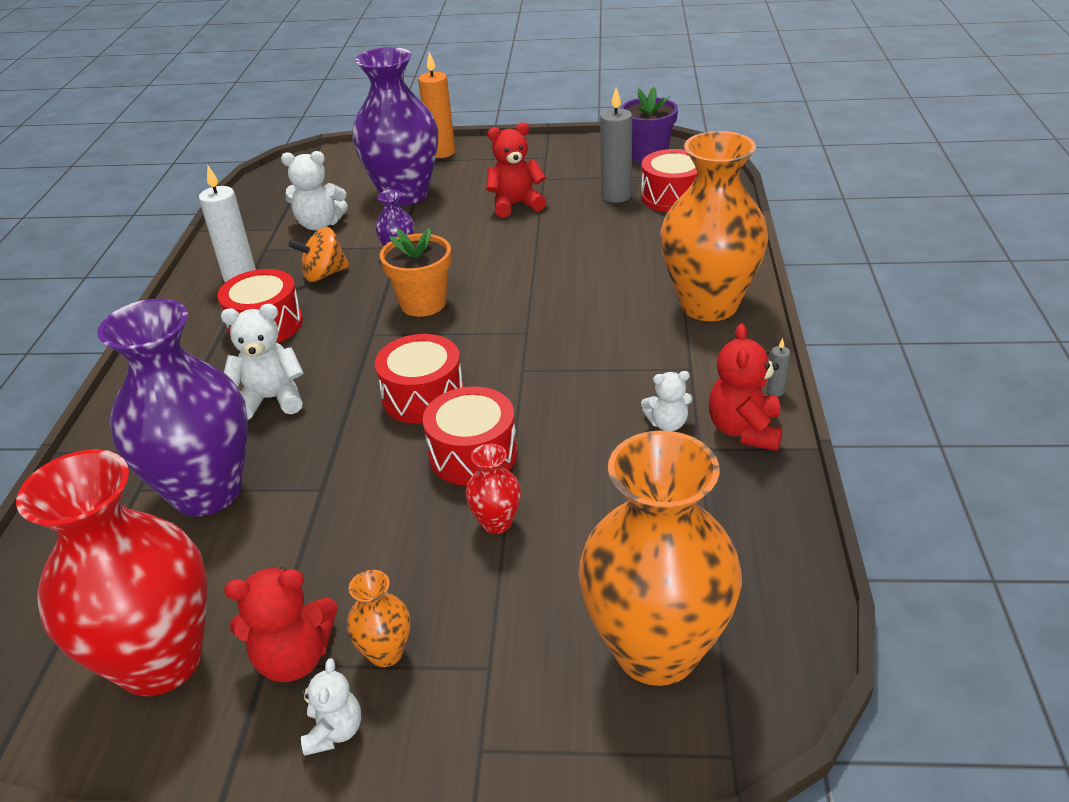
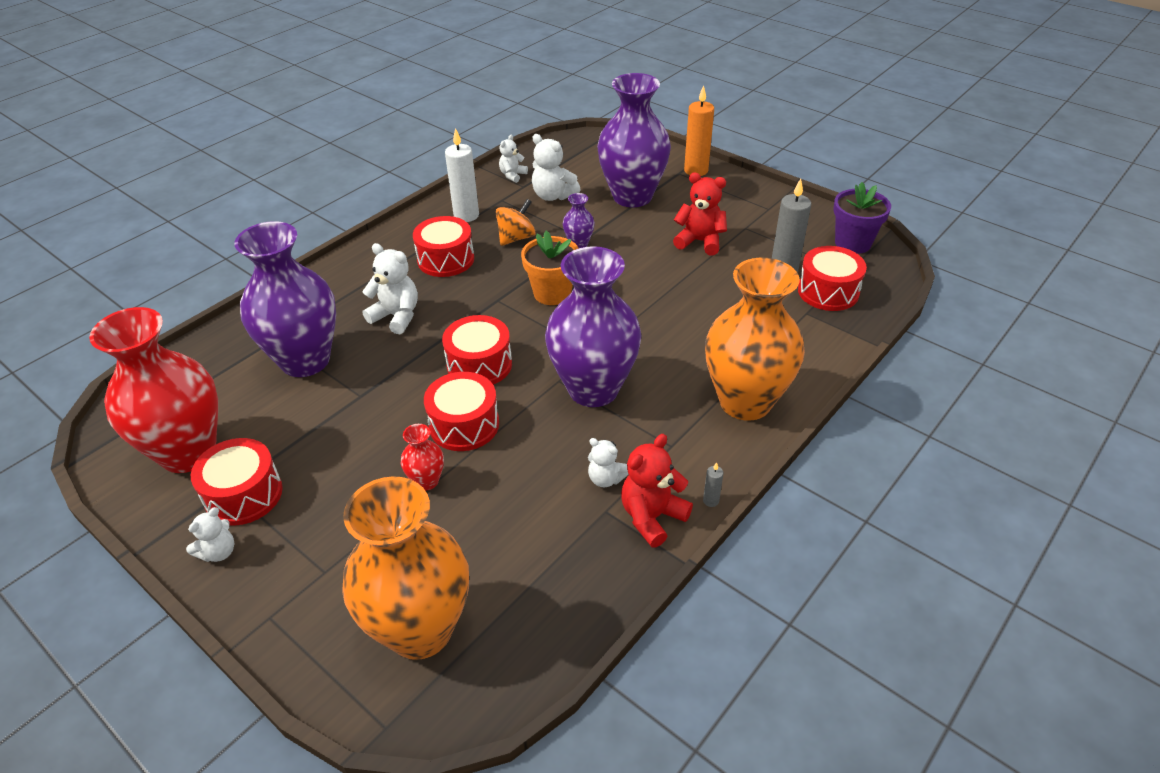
camera: 35 degrees right, 5 degrees up
(250, 224) = (512, 175): none -> white teddy bear
(294, 658) = (244, 495): red teddy bear -> red drum
(324, 274) = (516, 238): orange spinning top -> orange spinning top turned 120 degrees clockwise
(386, 652) = (287, 524): orange vase -> none
(564, 360) = (593, 389): none -> purple vase

